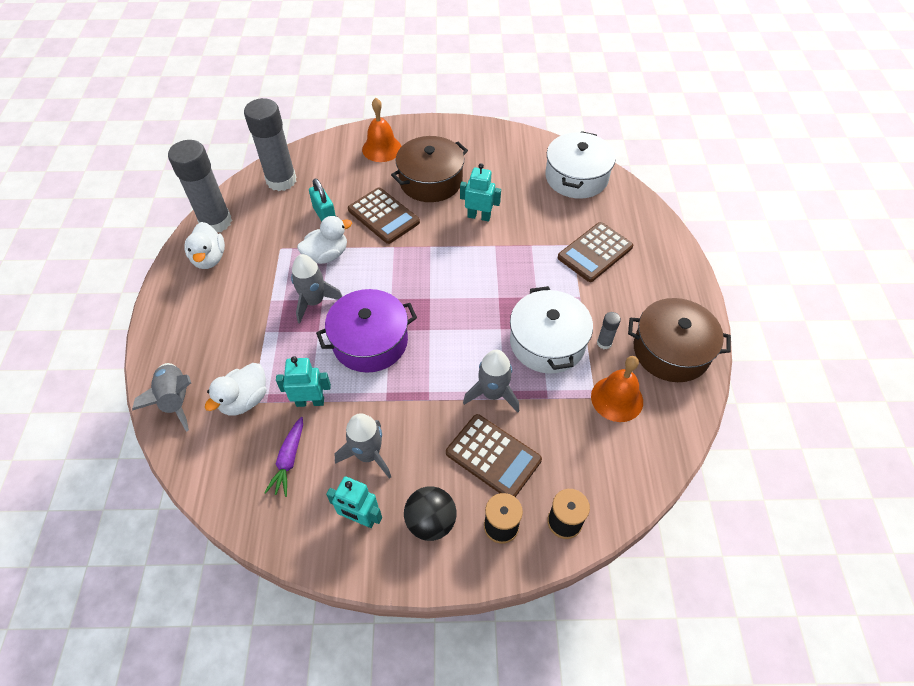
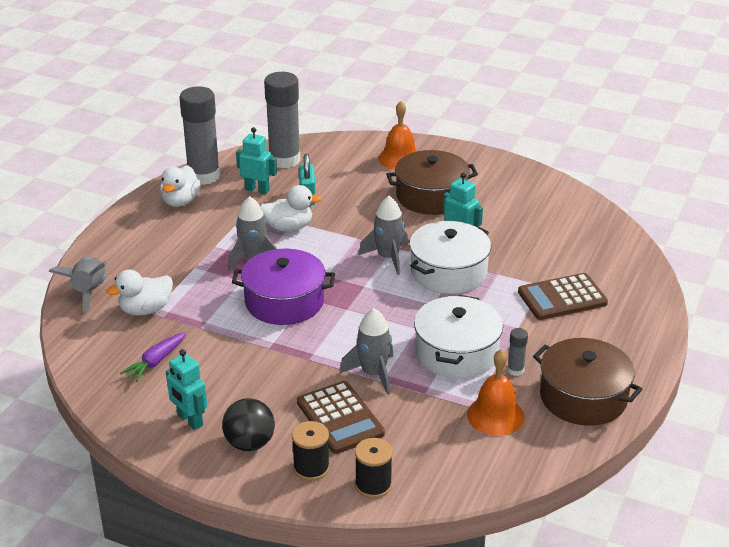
camera: 25 degrees right, 20 degrees down
(310, 401) = (201, 328): turquoise robot -> turquoise robot (257, 190)
(368, 455) = (226, 380): grey rocket -> grey rocket (388, 257)
(383, 216) = (364, 212): brown calculator -> none
(576, 177) = (590, 232): white pot -> white pot (448, 272)

